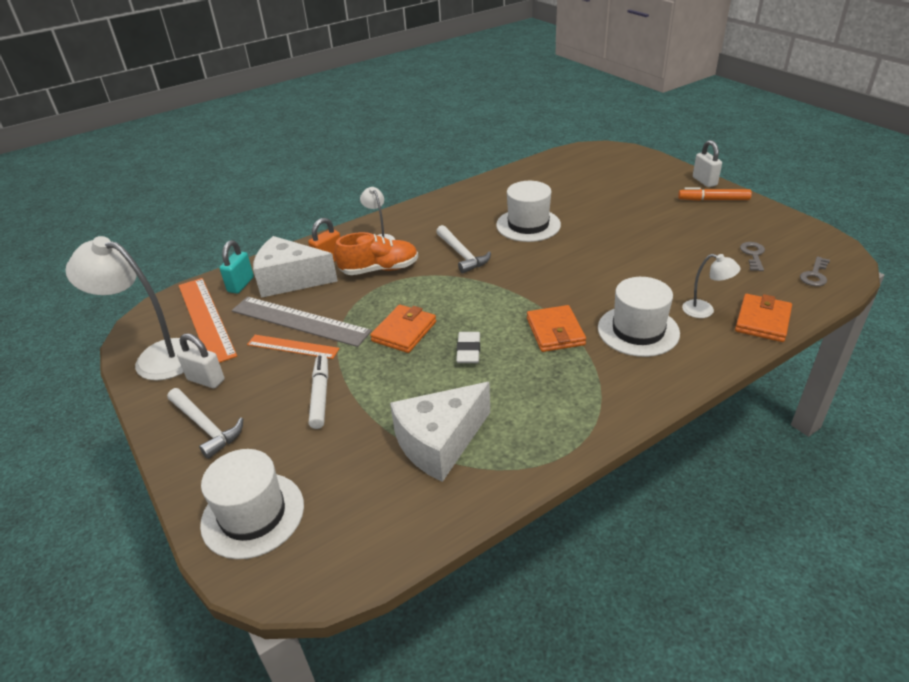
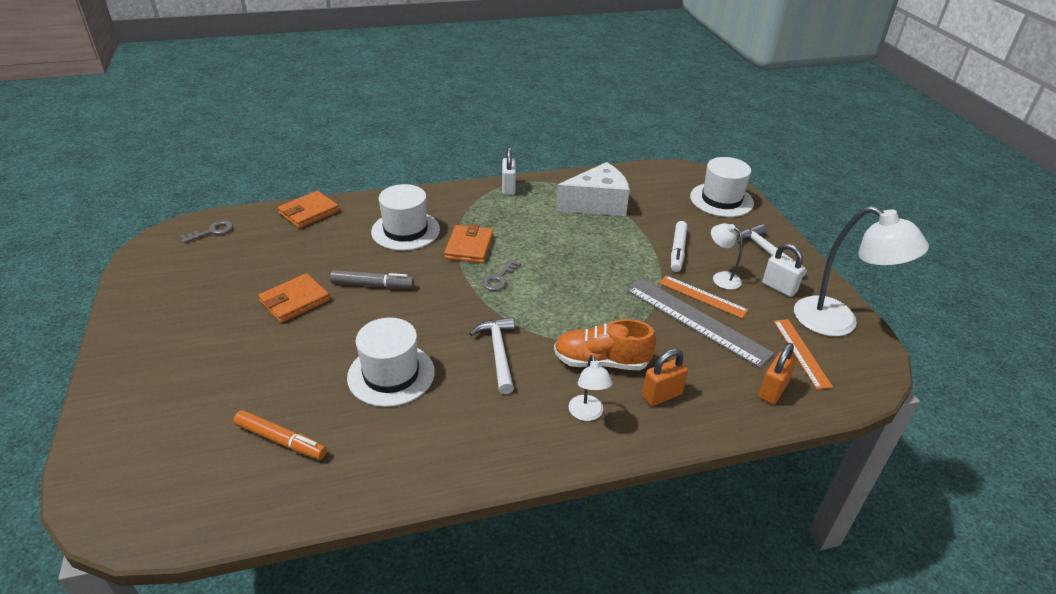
camera: 165 degrees left, 0 degrees up
(205, 319) = (801, 353): orange ruler -> orange ruler, size x0.60
(241, 285) = (772, 391): turquoise padlock -> orange padlock
(290, 280) = (710, 379): white cheese -> none
(404, 331) = (596, 282): orange wallet -> orange wallet (295, 301)
(468, 350) = (548, 252): white eraser -> none
(607, 272) = (372, 285): none -> grey marker
(704, 181) = (104, 375): white padlock -> white padlock (508, 188)
(705, 310) = (338, 230): white lamp -> white lamp (721, 278)
(713, 200) = (146, 340): orange marker -> orange marker (281, 440)
(753, 255) = (225, 262): grey key -> grey key (499, 279)

